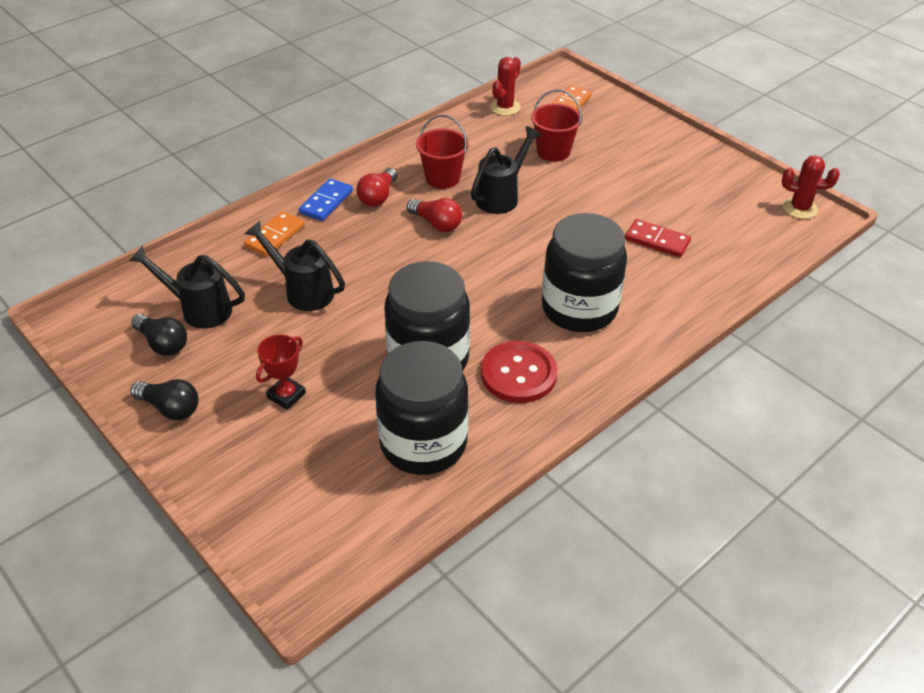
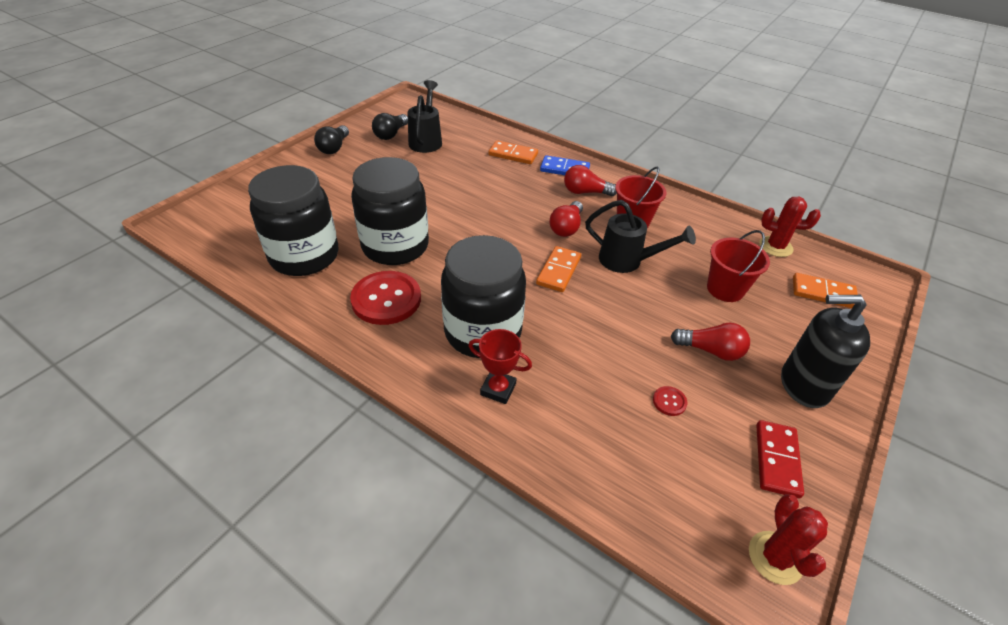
camera: 75 degrees right, 0 degrees up
(286, 395) = (349, 187): red trophy -> red trophy (498, 389)
(302, 291) = (457, 176): black watering can -> none
(504, 243) = (558, 271): none -> orange domino
(623, 181) = (711, 350): none -> red light bulb
(657, 241) = (617, 388): red domino -> red domino (776, 460)
(664, 149) = (803, 385): none -> black soap dispenser
(673, 217) = (669, 401): none -> red button

